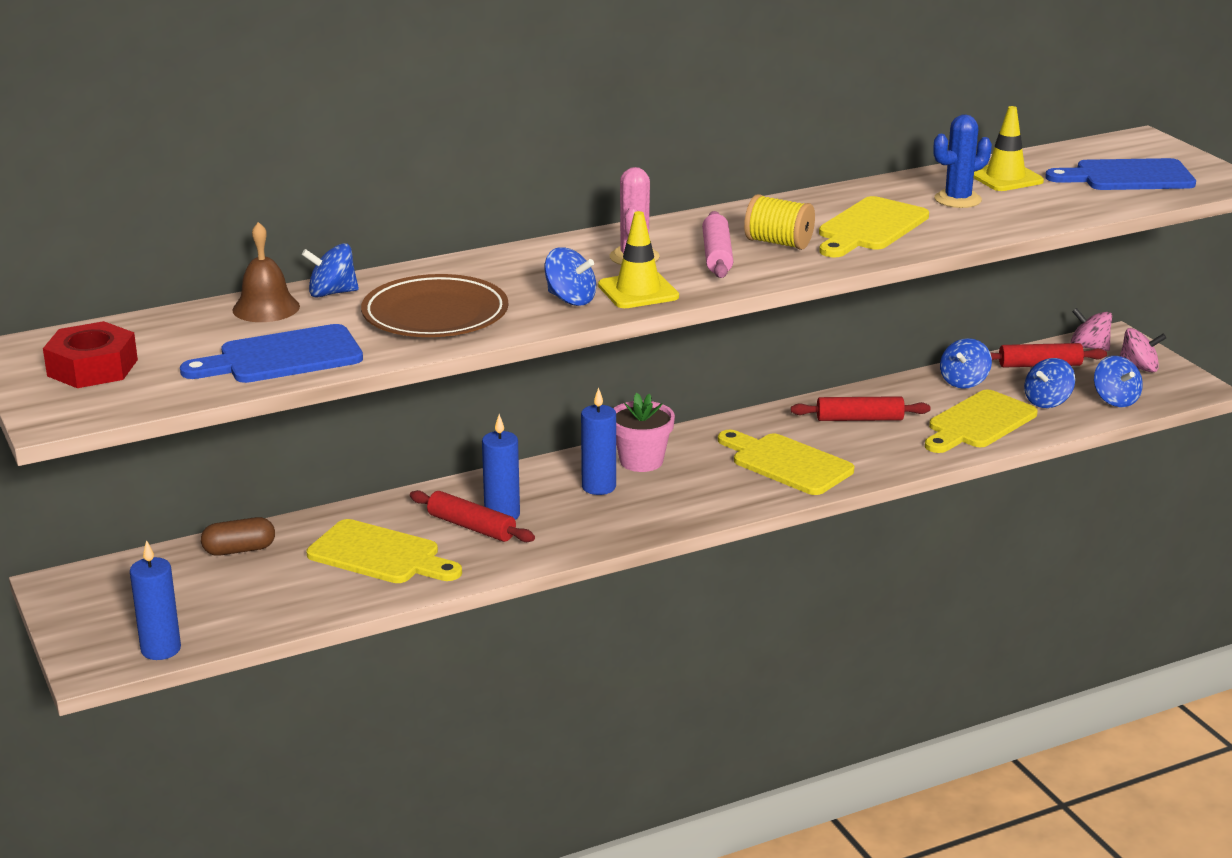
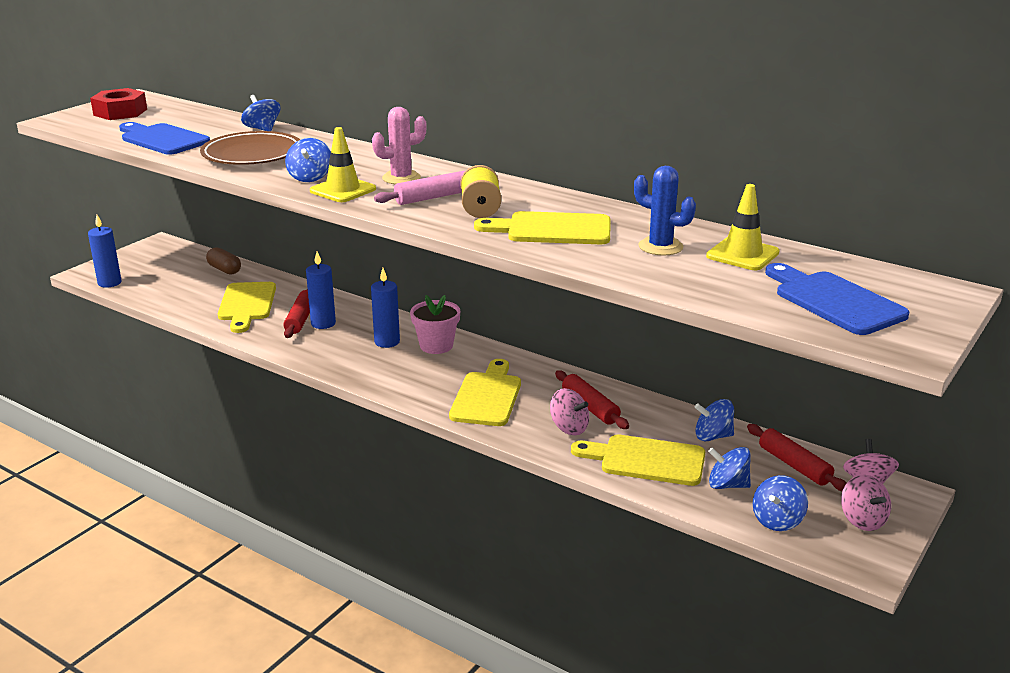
camera: 60 degrees right, 0 degrees up
(266, 308) = (228, 122): brown bell -> none
(889, 440) = (569, 428): none -> pink spinning top

